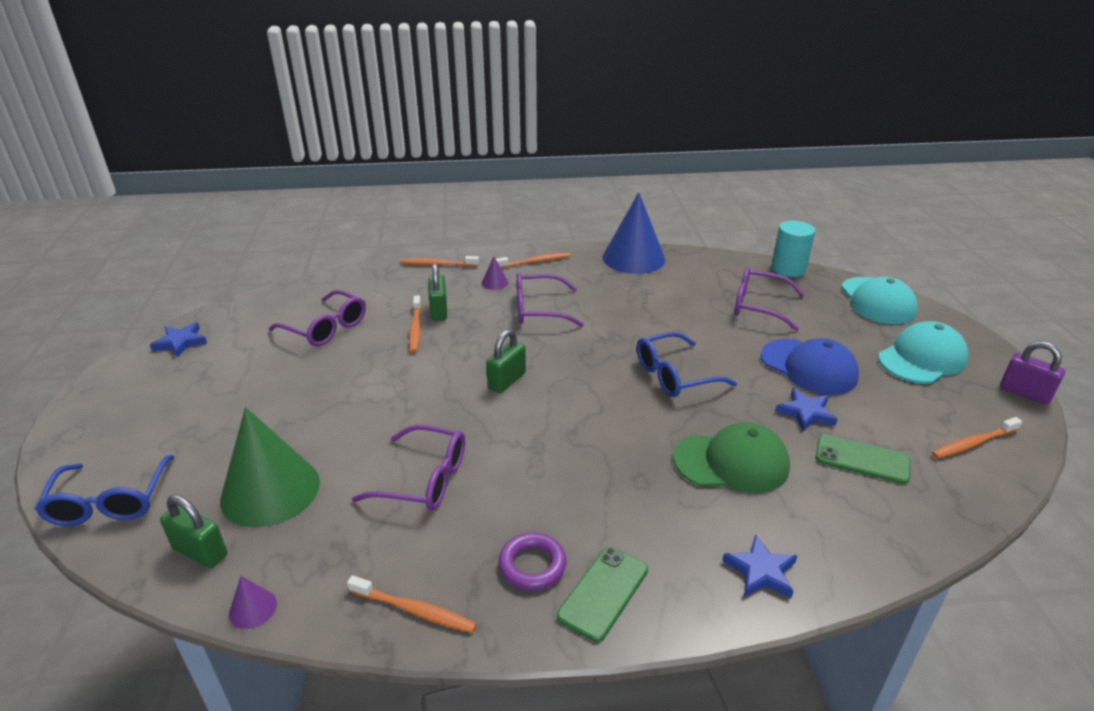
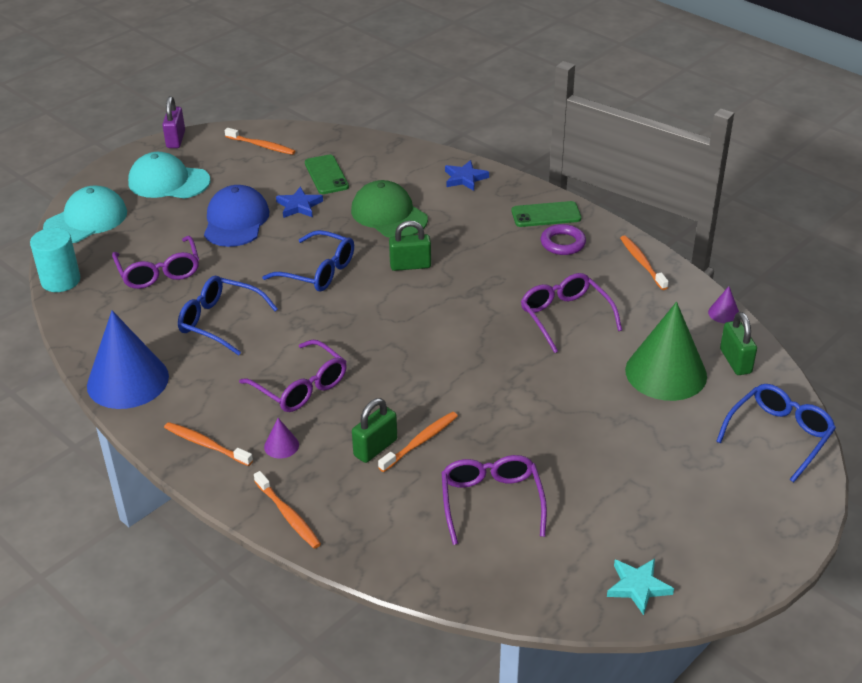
camera: 130 degrees left, 5 degrees up
(180, 342) = (638, 587): blue star -> turquoise star
(507, 381) = (425, 343): green padlock -> green padlock (410, 265)
(658, 307) = (220, 321): none -> blue glasses

